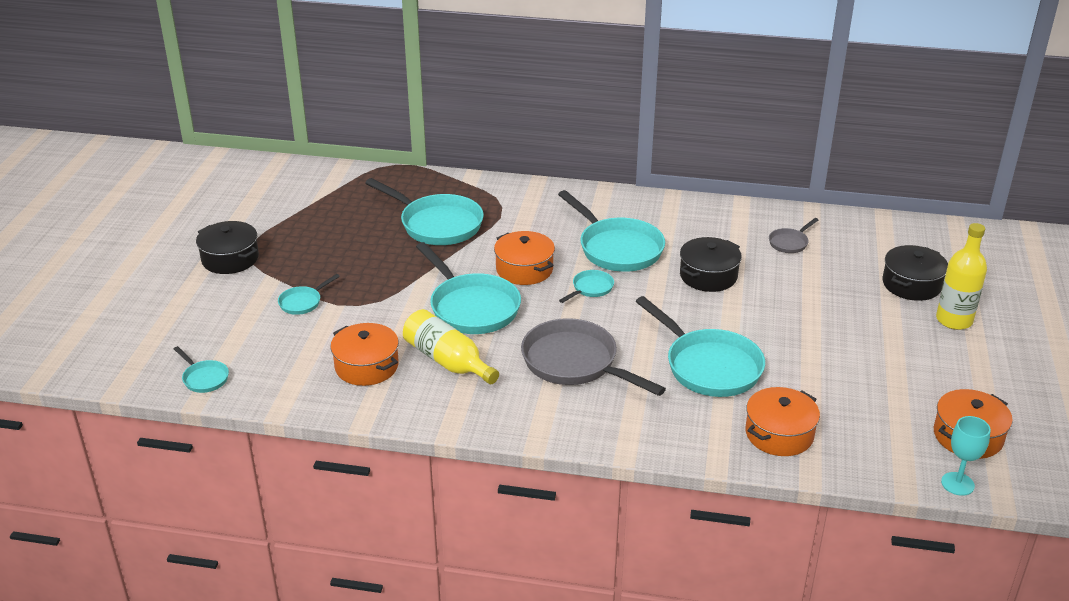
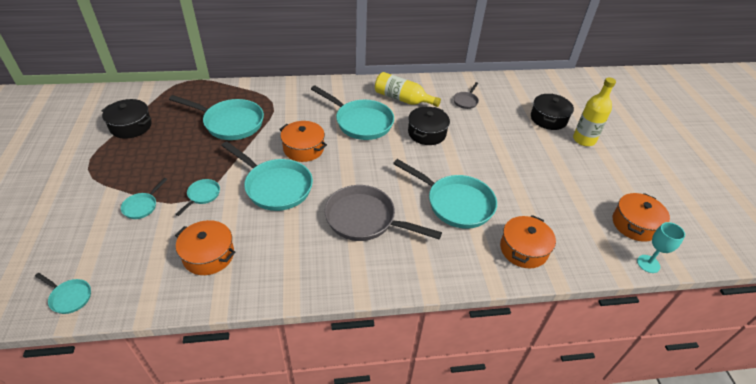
camera: 20 degrees left, 10 degrees up
(230, 259) = (73, 177): black pot -> black pot (131, 126)
(448, 361) = (271, 237): yellow bottle -> yellow bottle (403, 99)
(591, 288) = (354, 156): turquoise pan -> turquoise pan (202, 195)

